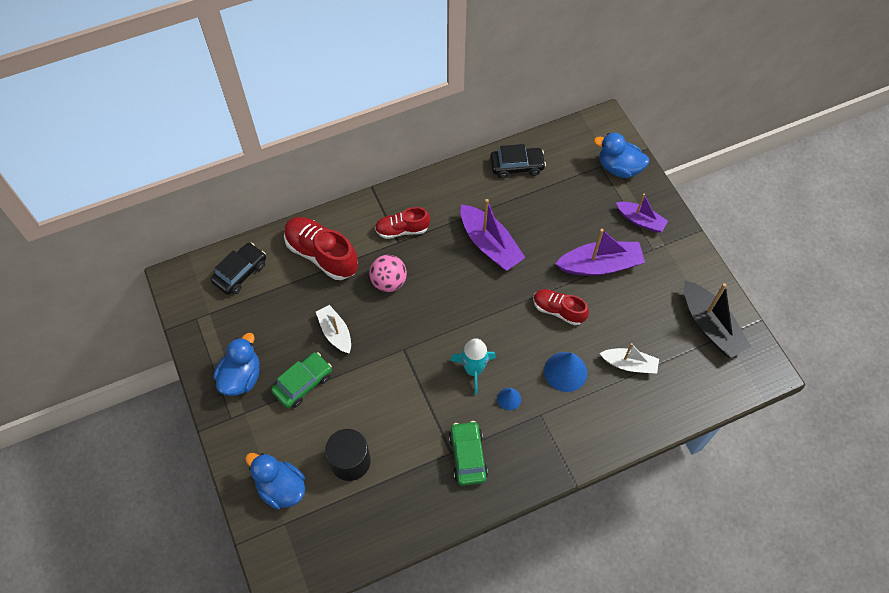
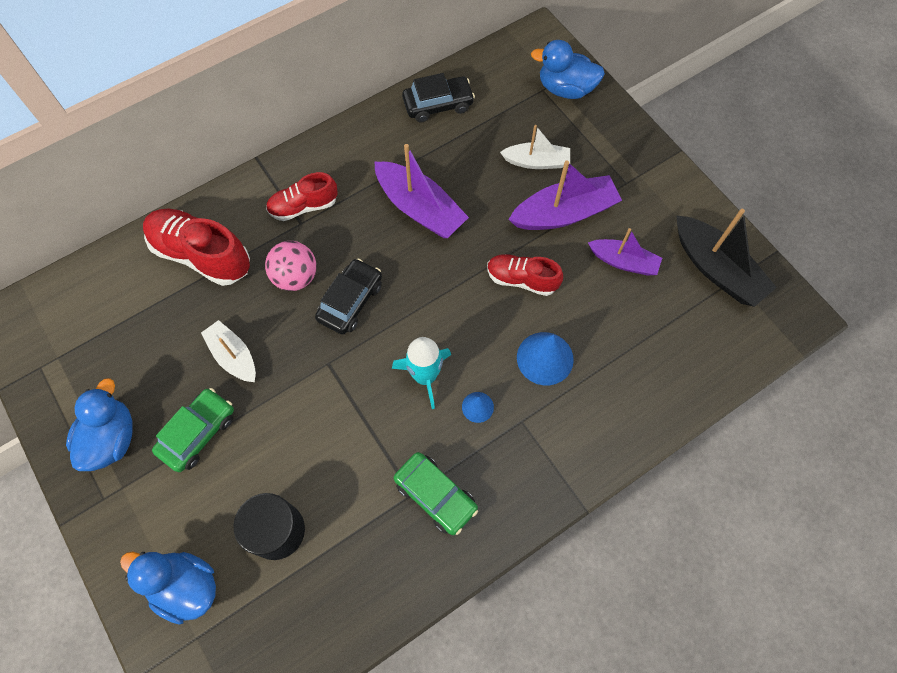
camera: 10 degrees left, 5 degrees up
(240, 272) = (94, 296): black car -> black car (350, 301)
(468, 456) = (435, 495): green car -> green car turned 150 degrees clockwise
(629, 364) = (624, 335): white boat -> white boat (536, 162)
(640, 220) = (604, 150): purple boat -> purple boat (623, 262)

